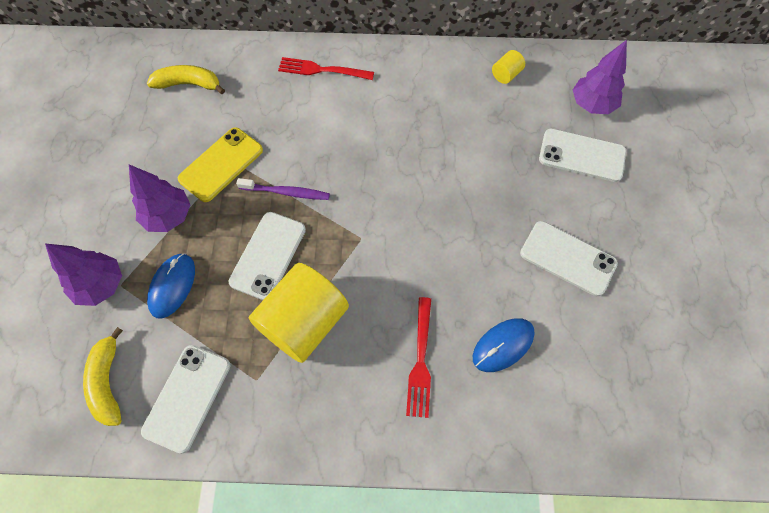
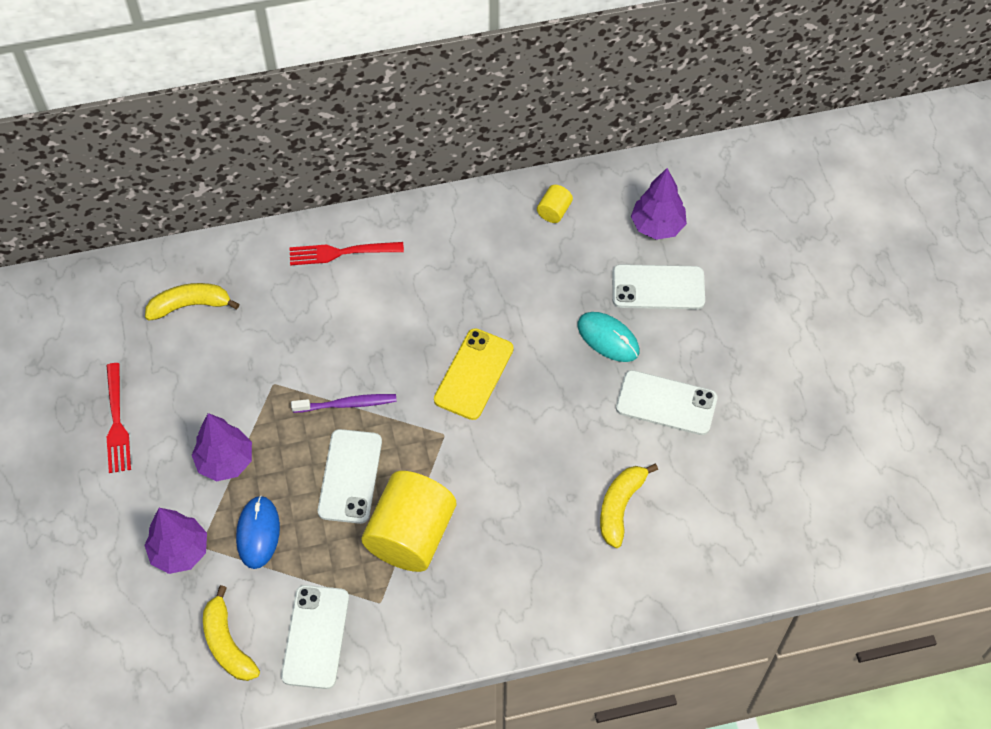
camera: 15 degrees left, 5 degrees down
(221, 164) = (263, 390): yellow phone -> yellow phone (474, 374)
(420, 360) = (541, 542): red fork -> red fork (117, 422)
(503, 345) = (620, 507): blue mouse -> yellow banana
(527, 188) = (608, 338): none -> turquoise mouse

